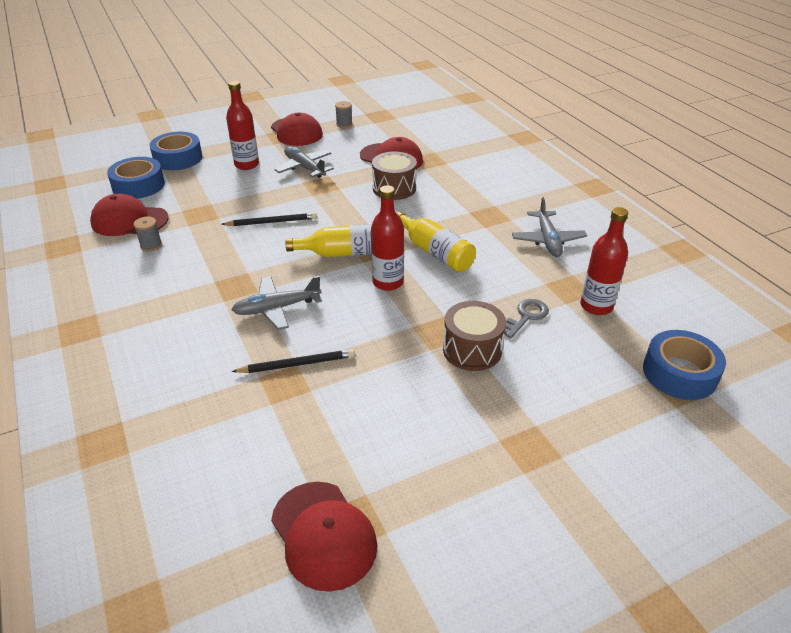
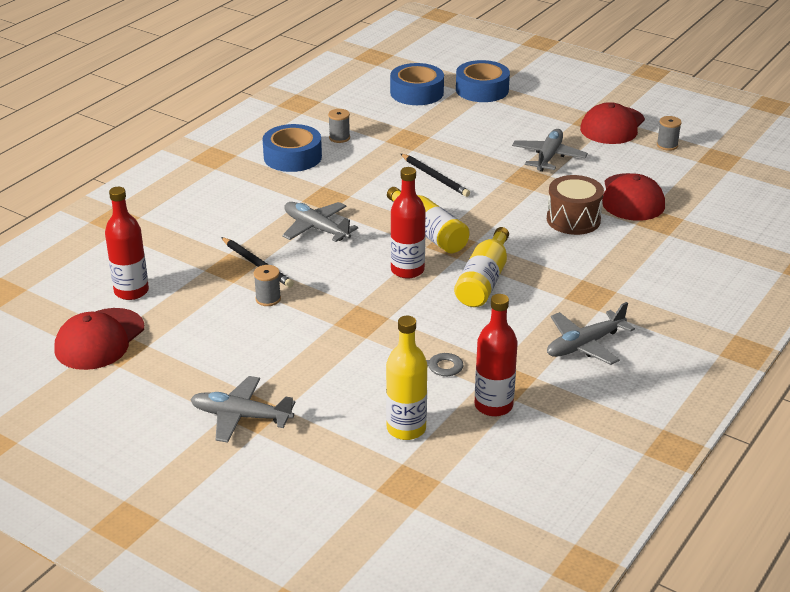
camera: 60 degrees right, 5 degrees down
(129, 221) = (362, 113): red cap -> none
(246, 165) = (515, 126): red bottle -> red bottle (131, 291)
(359, 376) = (268, 299): none -> grey spool
(472, 350) = (353, 346): brown drum -> none
(531, 460) = (241, 416): none -> grey plane
(602, 361) = (406, 429): none -> yellow bottle
(679, 373) = (431, 483): blue tape -> blue tape (292, 157)

